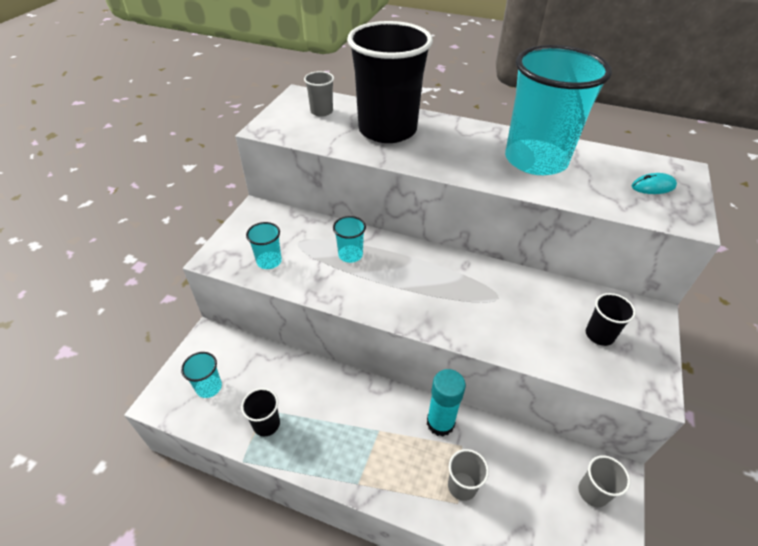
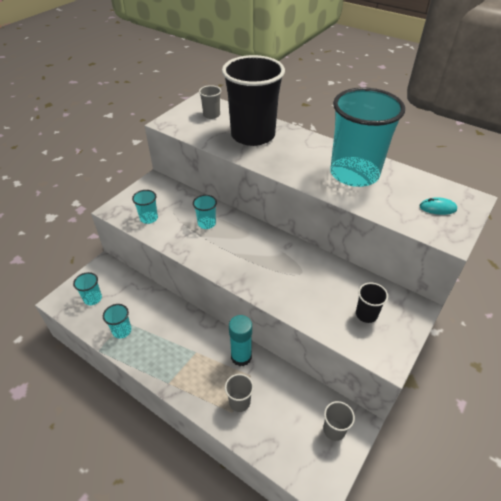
camera: 15 degrees right, 0 degrees up
(266, 424) = (122, 331): black cup -> turquoise cup

